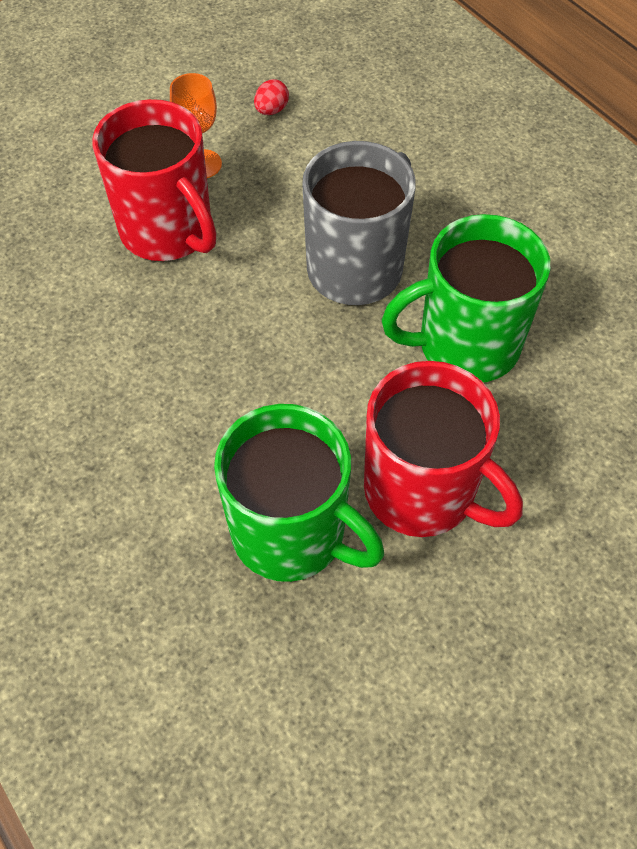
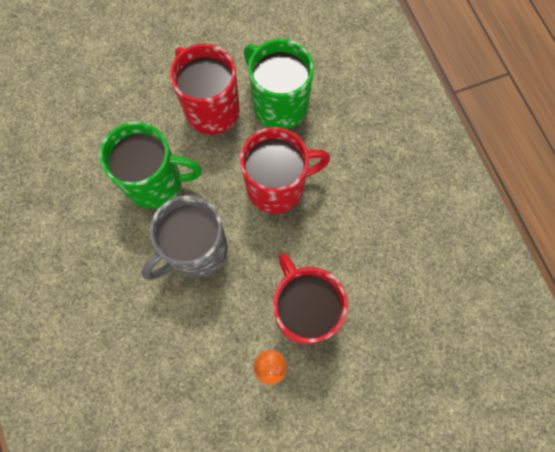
camera: 165 degrees left, 15 degrees up
(254, 385) = (277, 187): none -> red mug
(271, 110) = (208, 410): red egg -> none

